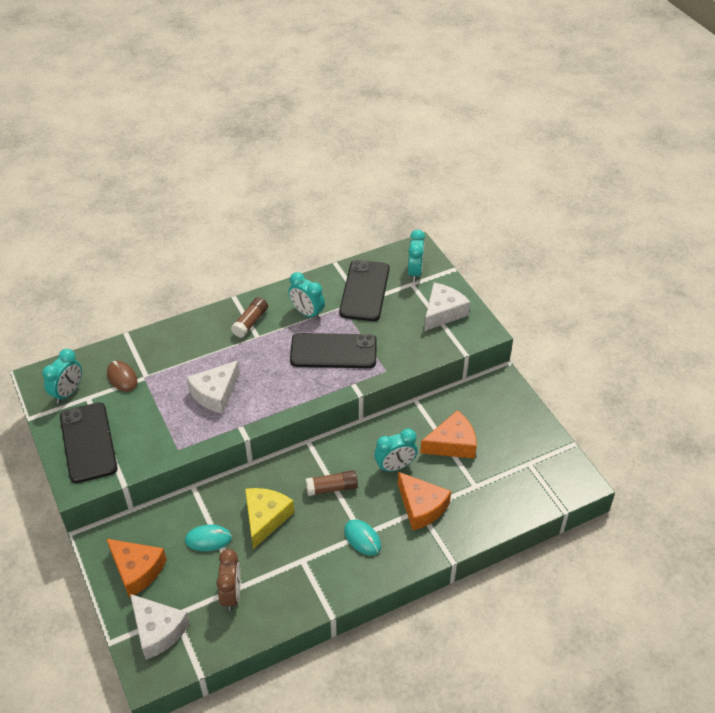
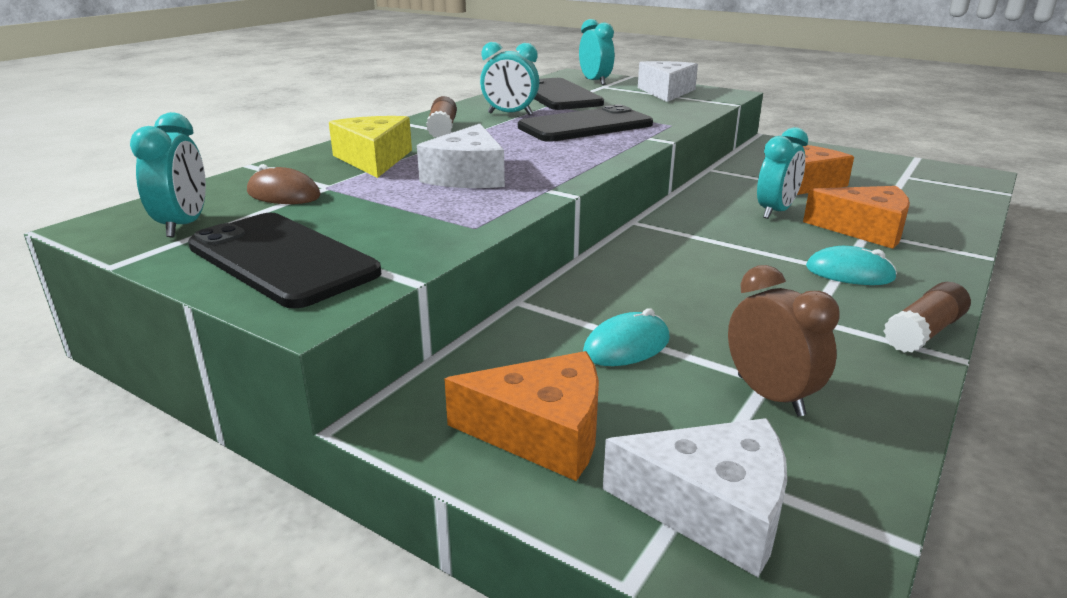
camera: 30 degrees left, 20 degrees down
(265, 518) = (684, 296): yellow cheese -> yellow cheese (374, 159)
(332, 488) = (730, 246): brown glue stick -> brown glue stick (923, 332)

